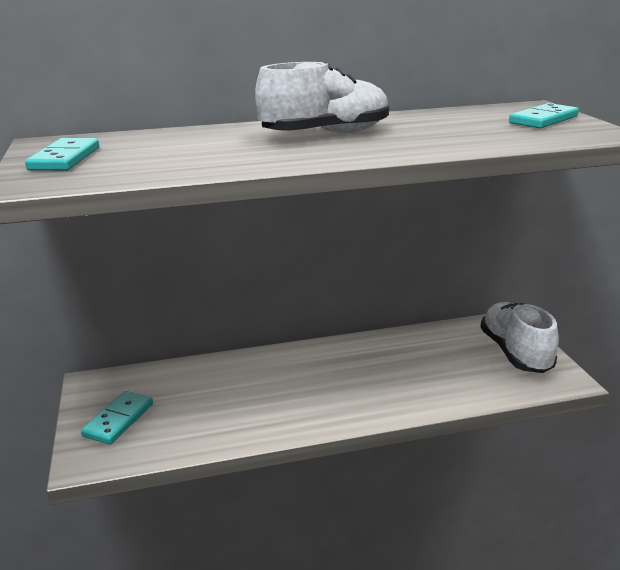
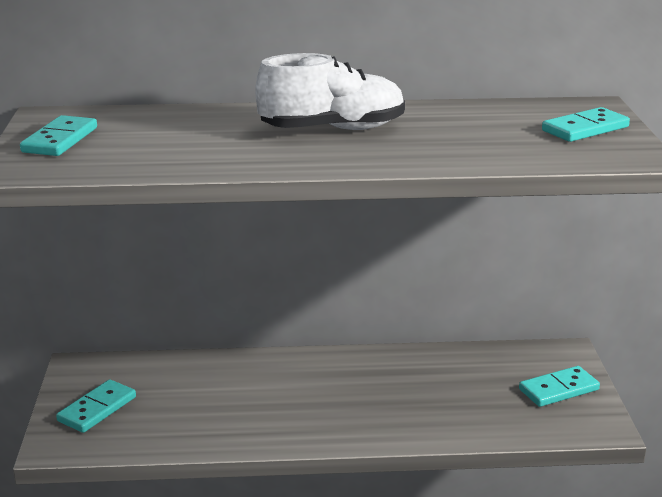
camera: 10 degrees right, 0 degrees up
(515, 353) = (558, 389): white shoe -> turquoise domino

